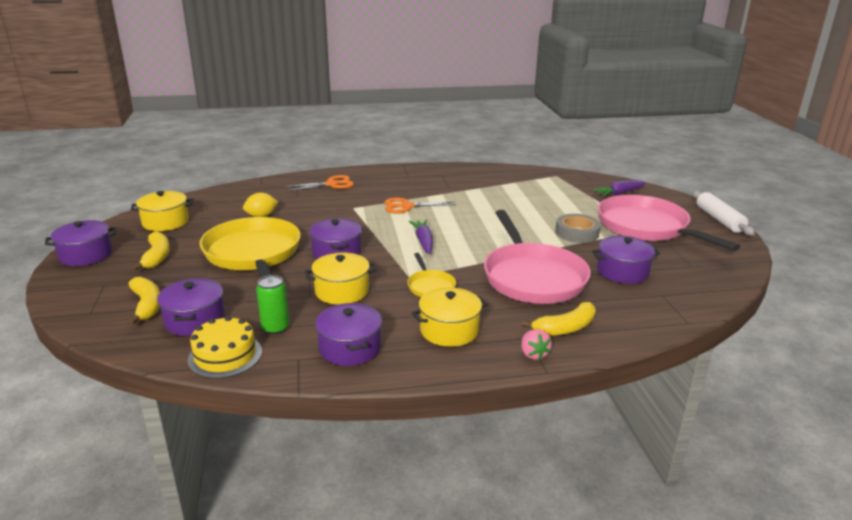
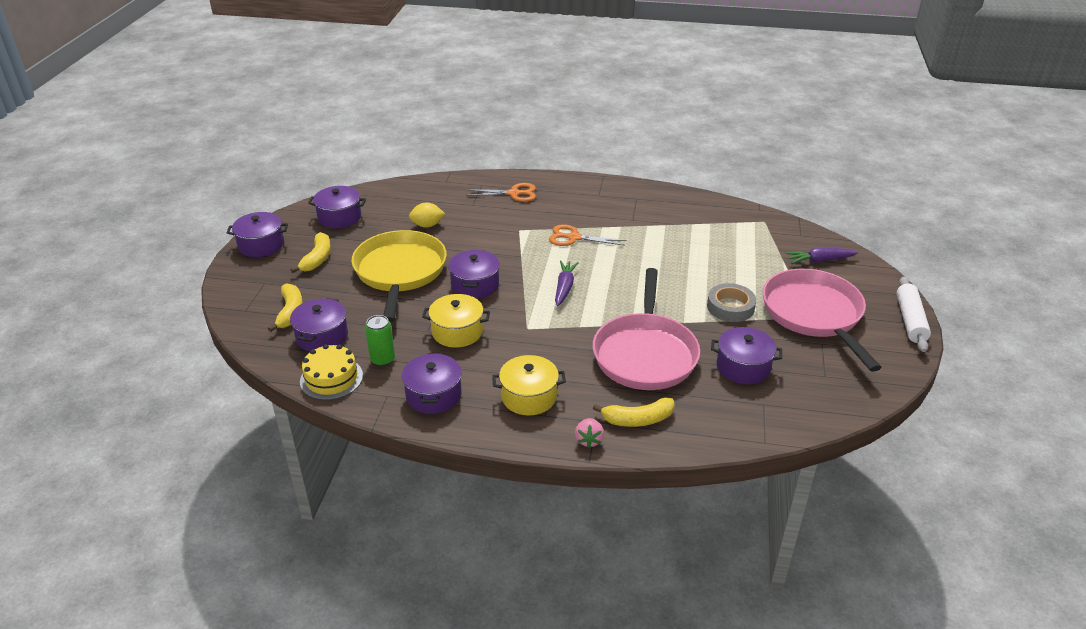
camera: 20 degrees right, 10 degrees up
(165, 222) = (339, 217): yellow pot -> purple pot
(430, 286) = (540, 343): yellow pan -> none

